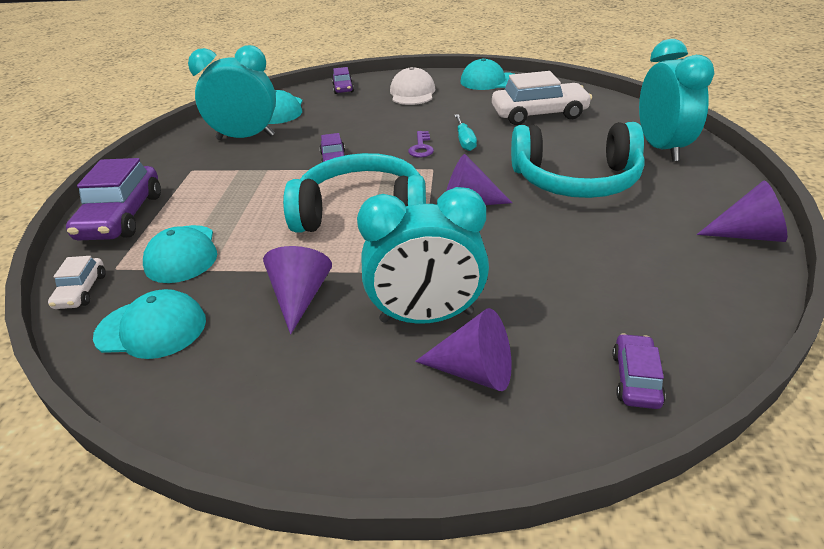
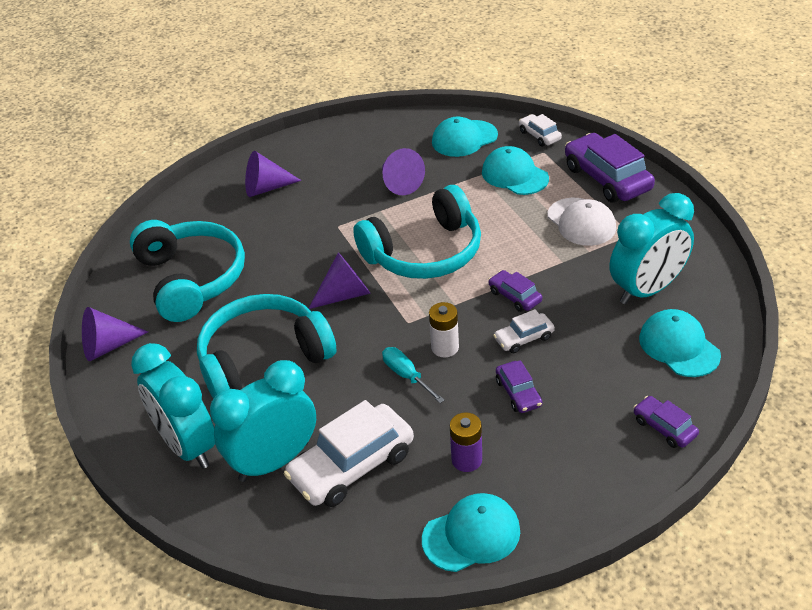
camera: 150 degrees right, 5 degrees up
(361, 137) = (524, 338): none -> white car
(412, 93) = (556, 454): white cap -> white cap (581, 222)
(421, 147) = (445, 347): purple key -> white battery
(426, 317) = (312, 202): turquoise clock -> turquoise clock (274, 461)
(464, 101) = (466, 460): none -> purple battery
(634, 273) = (191, 279): none -> turquoise headphones
(635, 379) = (180, 216): purple car -> purple car (518, 393)

